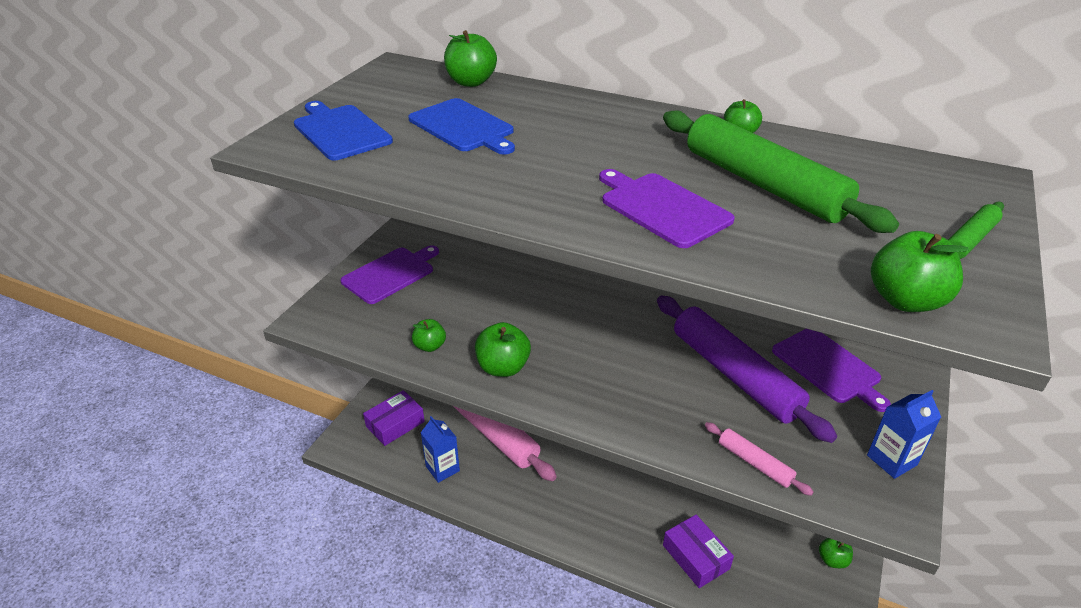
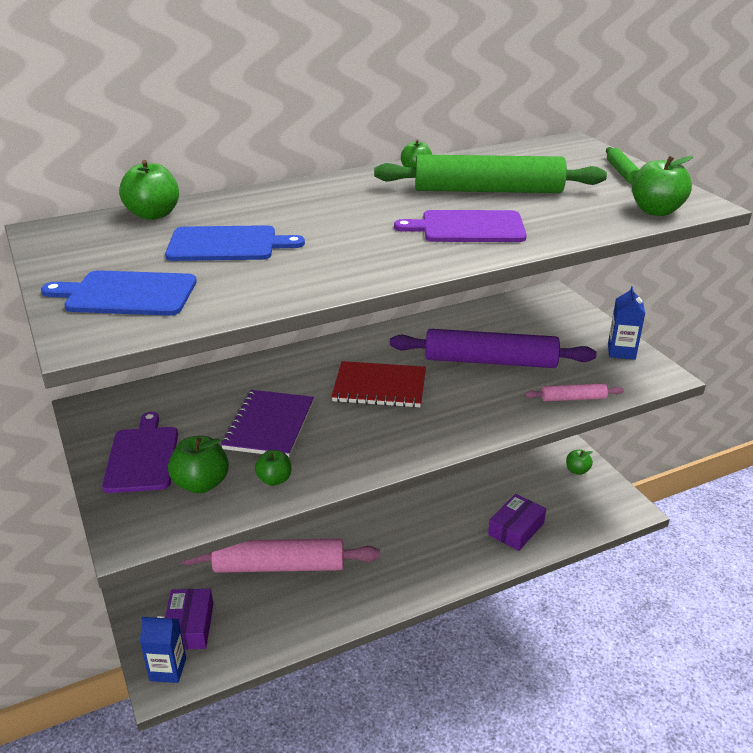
camera: 50 degrees left, 5 degrees down
(442, 468) = (281, 622): blue carton -> blue carton (168, 669)
(488, 306) = (269, 425): none -> purple notebook
(503, 367) = (353, 454): green apple -> green apple (201, 484)
(606, 331) = (379, 387): none -> red notebook
(696, 557) = (516, 529): purple box -> purple box turned 60 degrees counterclockwise
(828, 367) = (526, 326): purple cutting board -> none

